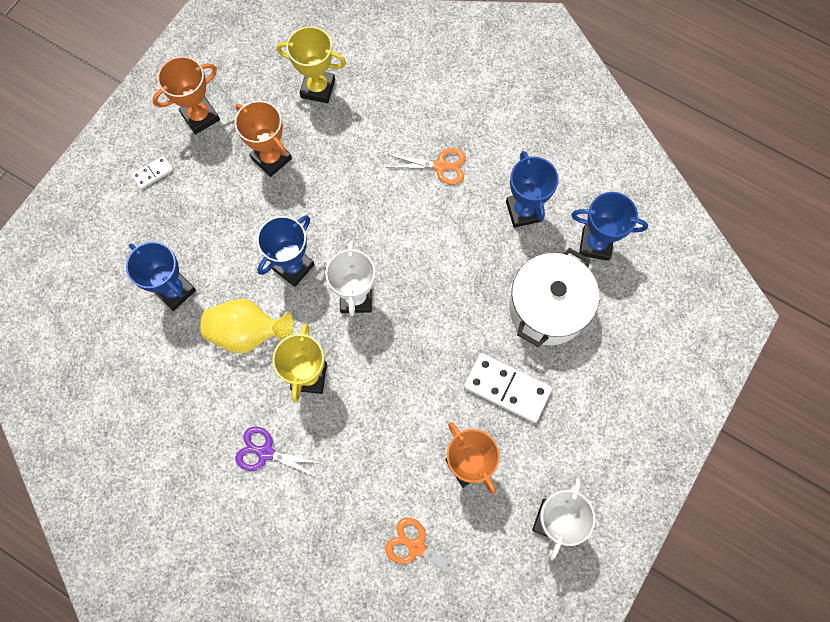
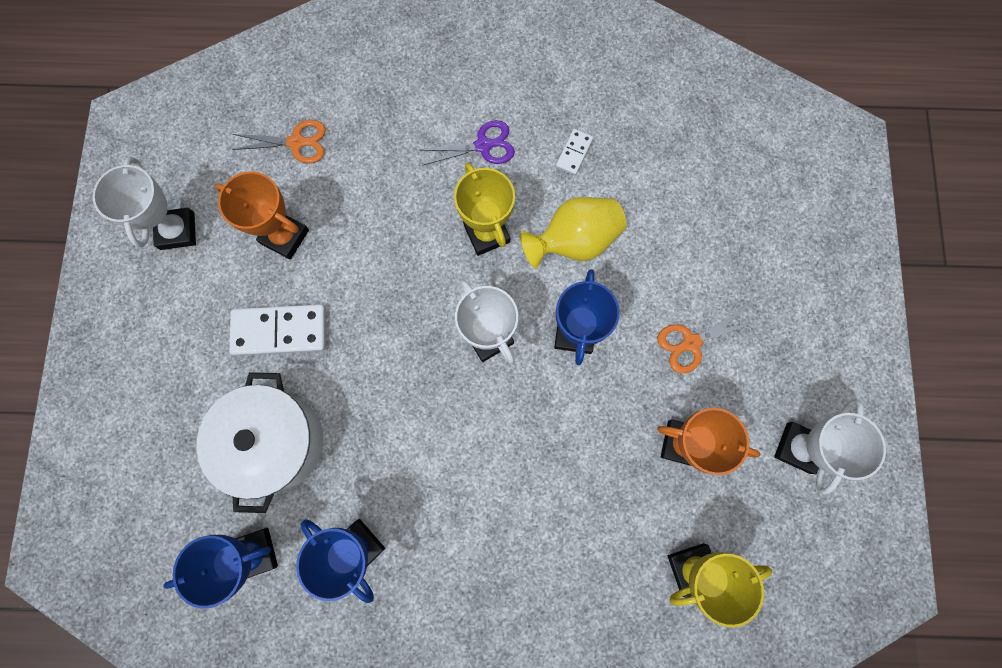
camera: 150 degrees right, 5 degrees up
(153, 173) = (795, 350): white domino -> white domino (574, 153)
(174, 290) = (676, 241): blue trophy -> none
(200, 117) = (798, 448): orange trophy -> white trophy
(440, 166) = (485, 549): orange scissors -> orange scissors (691, 343)

